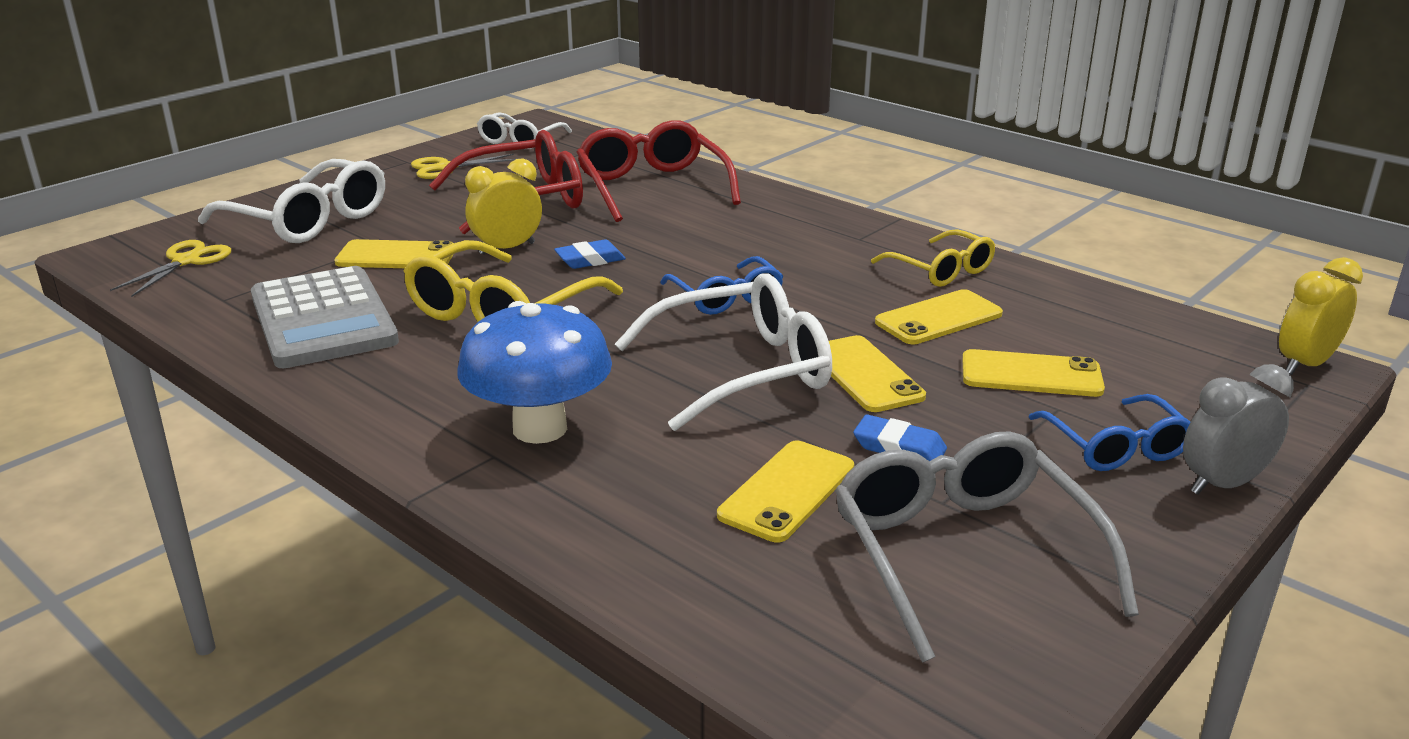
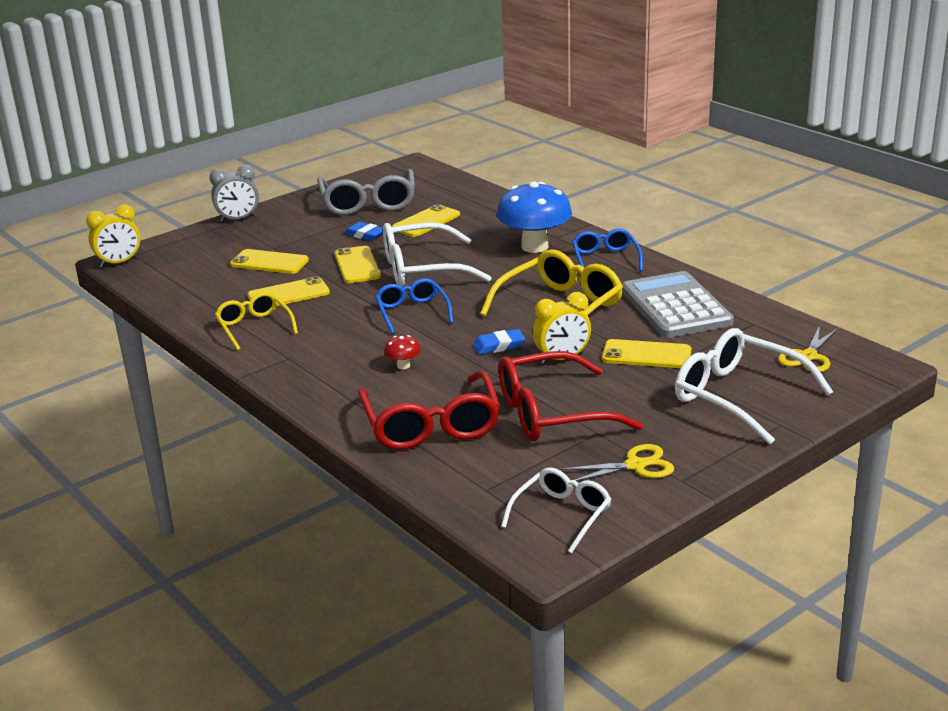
camera: 170 degrees left, 0 degrees up
(707, 235) = (403, 366): none -> red mushroom
(1116, 448) = (266, 232): blue glasses -> blue glasses (605, 259)

